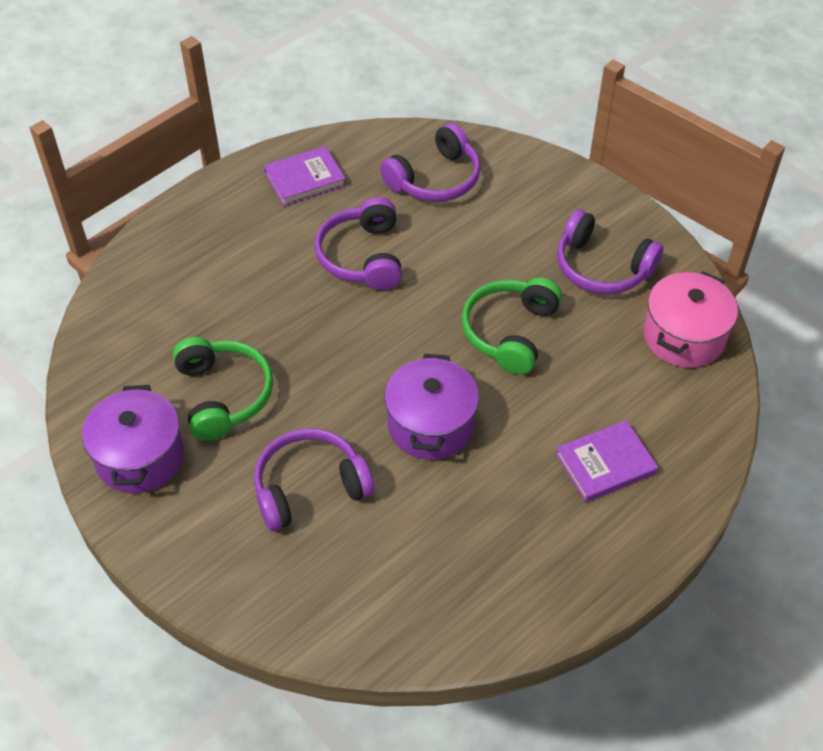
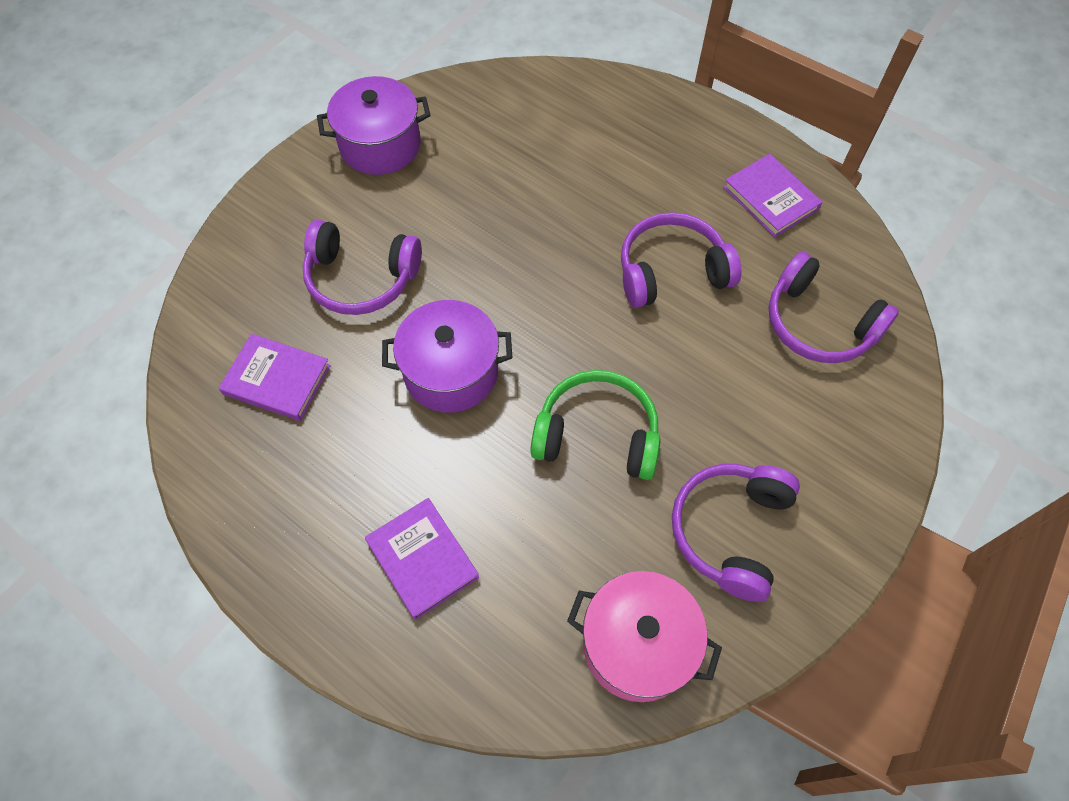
camera: 80 degrees right, 10 degrees up
(224, 395) = (460, 190): green headphones -> none
(309, 487) = (361, 279): purple headphones -> purple headphones turned 135 degrees clockwise
(411, 566) = (277, 380): none -> purple book

